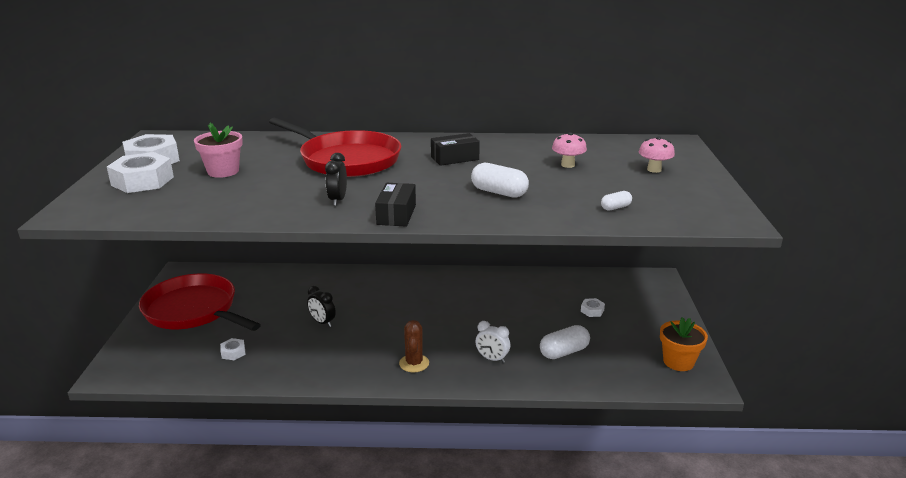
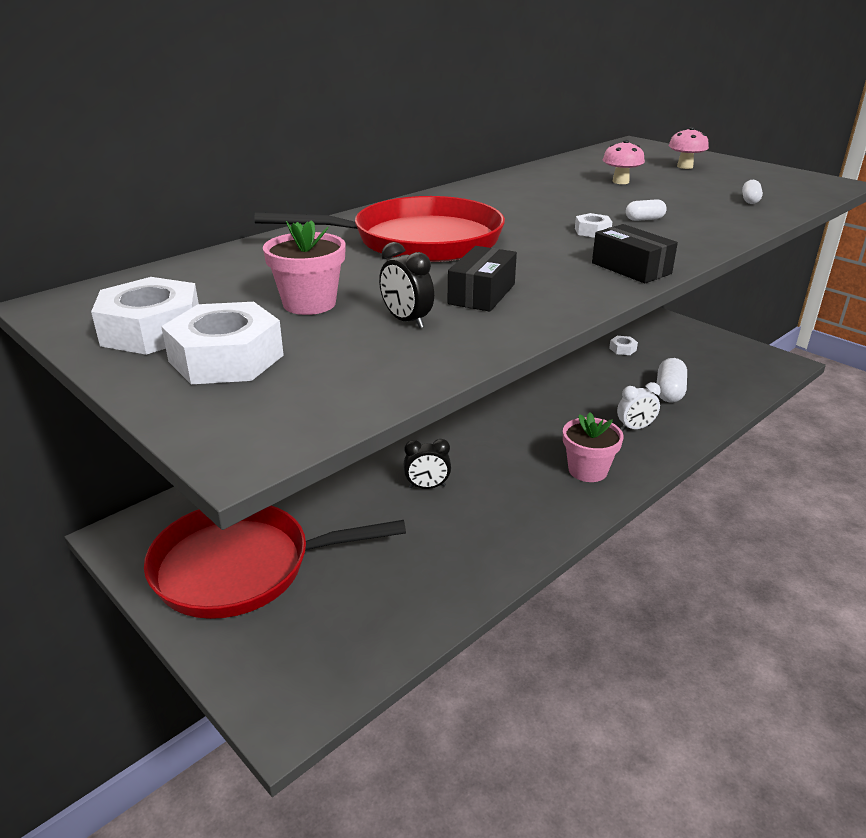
camera: 45 degrees left, 5 degrees up
(233, 352) = (396, 578): white nut -> white nut (592, 231)
(337, 200) = (538, 278): black clock -> black clock (406, 321)
(414, 363) = (587, 470): brown cactus -> pink flower pot
(455, 158) = (518, 205): black box -> black box (481, 294)
(499, 192) = (644, 219): white capsule -> white capsule, size x0.55
(678, 362) = (744, 357): orange flower pot -> none

